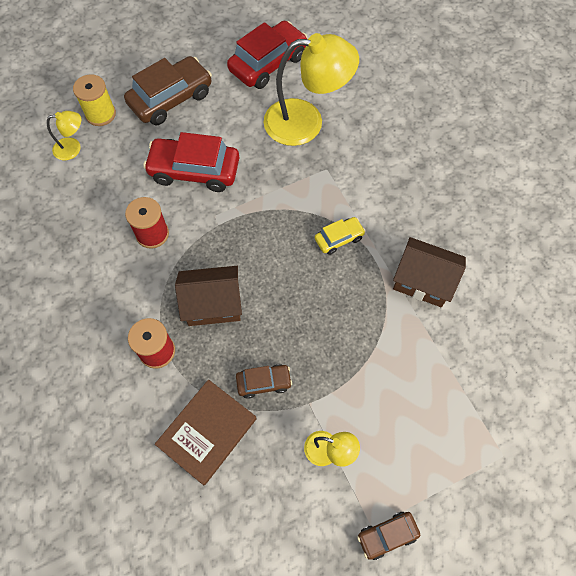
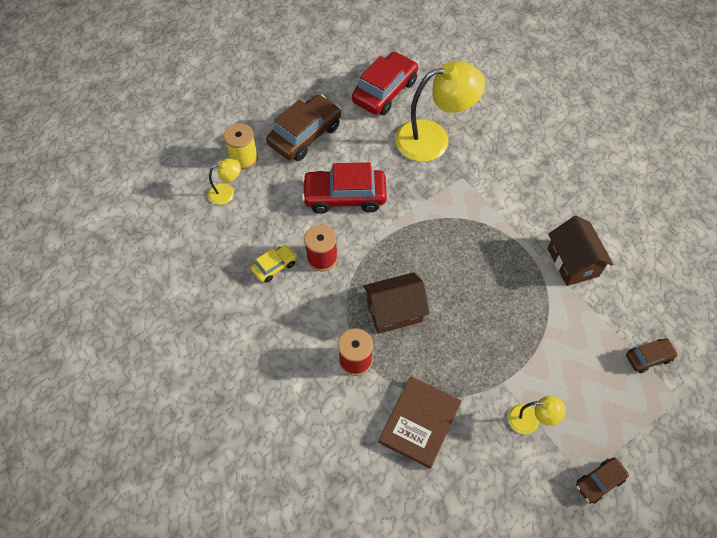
camera: 10 degrees left, 5 degrees down
(264, 382) = (458, 371): brown car -> brown car (648, 357)
(339, 239) = (490, 237): yellow car -> yellow car (274, 266)
(423, 281) = (572, 262): brown house -> brown house turned 60 degrees clockwise

